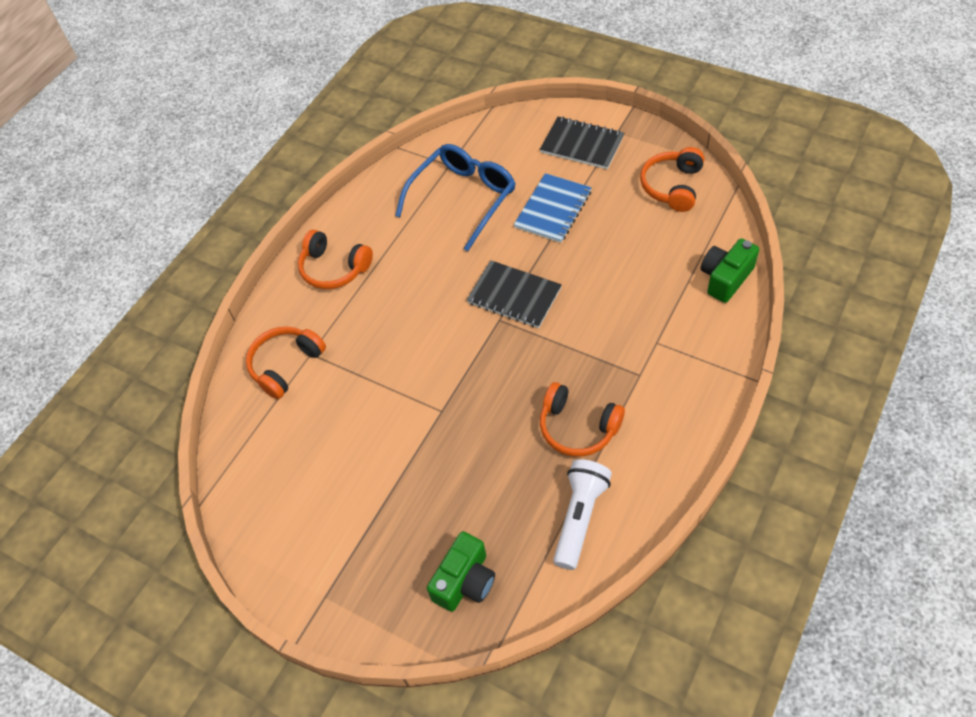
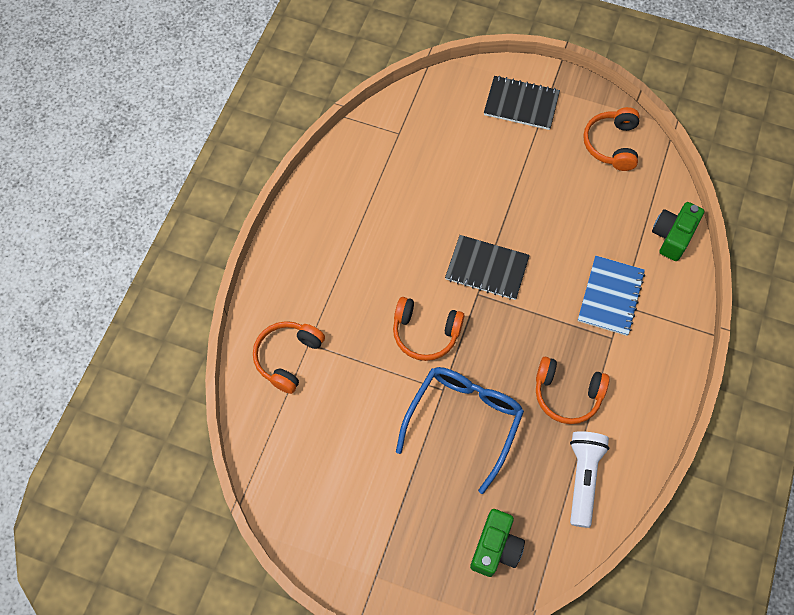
camera: 15 degrees left, 10 degrees up
(334, 268) = (311, 253): orange headphones -> orange headphones (425, 333)
(463, 199) = (419, 170): blue glasses -> blue glasses (463, 421)
(553, 209) = (506, 176): blue notebook -> blue notebook (610, 296)

